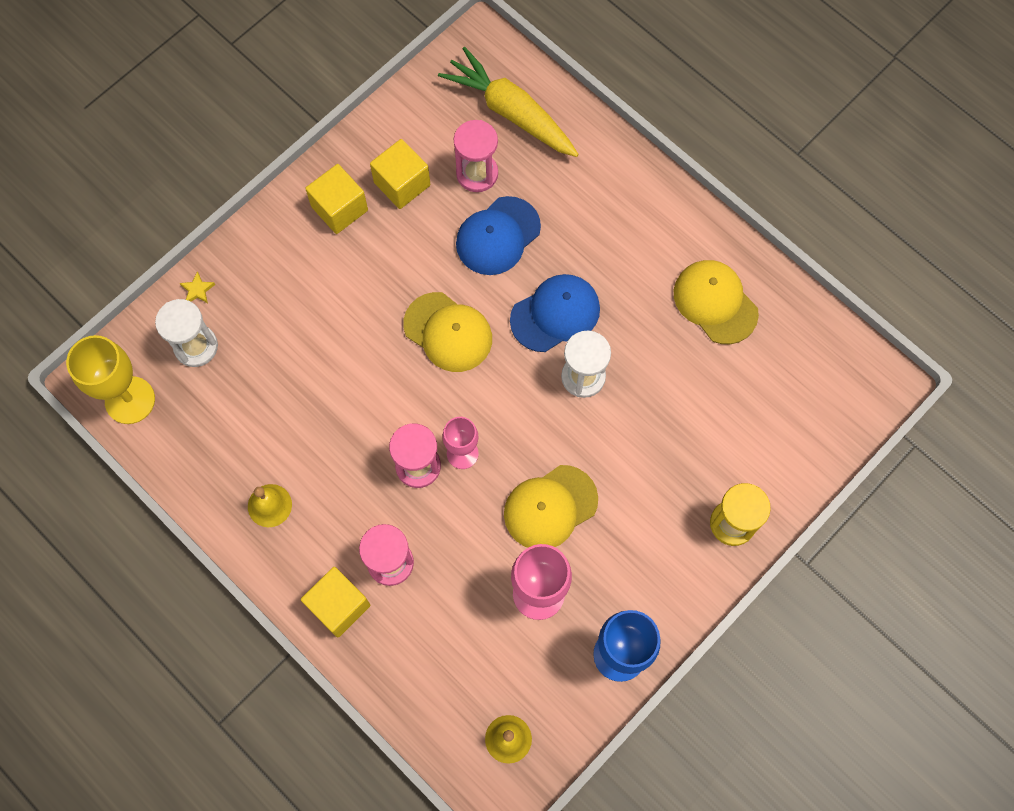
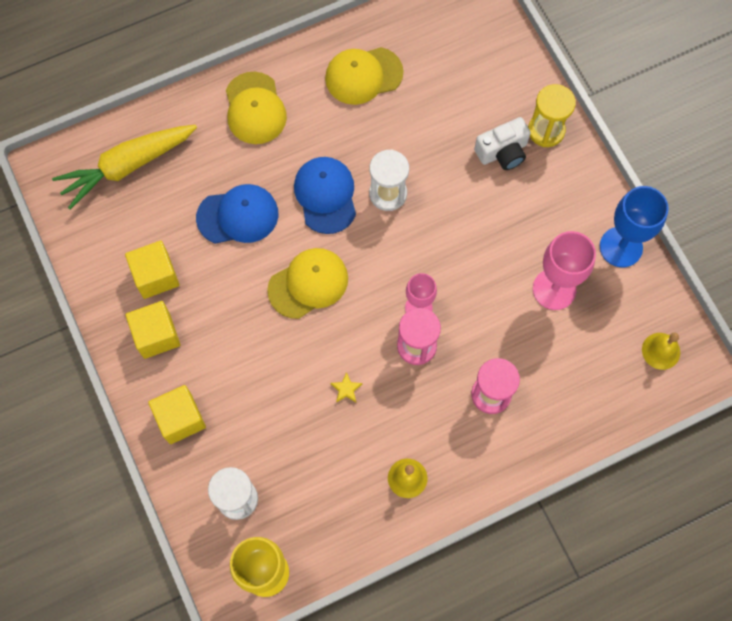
camera: 70 degrees left, 0 degrees up
(197, 290) = (183, 482): yellow star -> yellow star (346, 389)
(339, 605) = (513, 447): yellow cube -> yellow cube (180, 419)
(477, 174) = (173, 212): pink hourglass -> none
(498, 236) = (238, 216): blue cap -> blue cap turned 75 degrees counterclockwise
(550, 507) = (487, 256): yellow cap -> yellow cap (255, 108)
(684, 483) = (502, 152): none -> white camera

